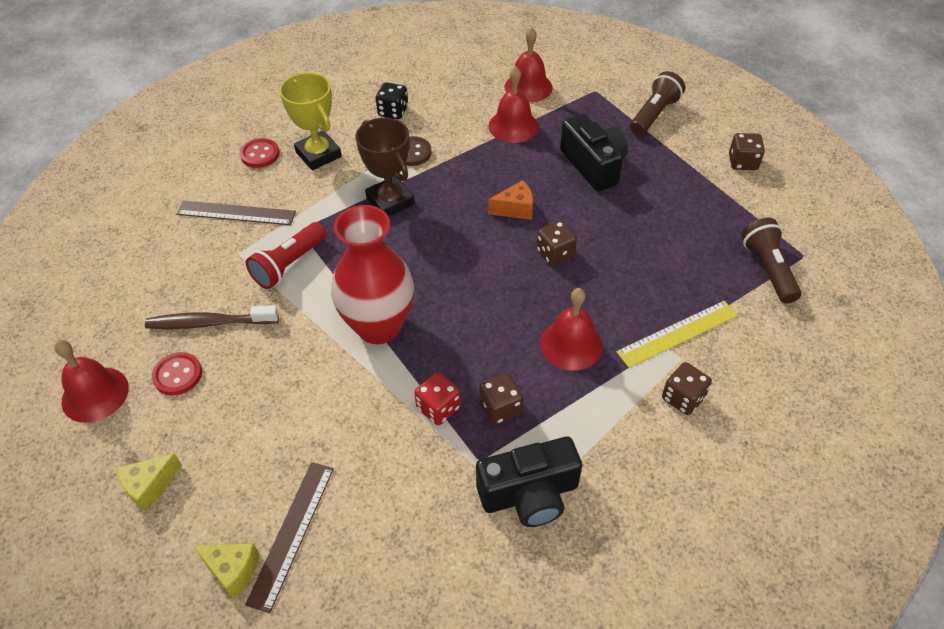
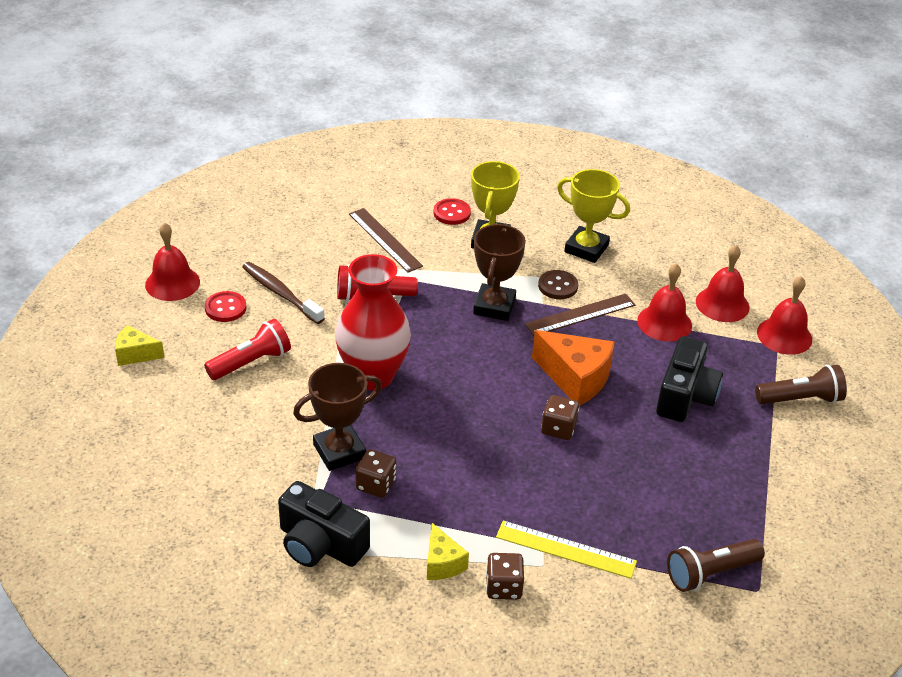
camera: 45 degrees right, 10 degrees down
(232, 570) = (118, 431): yellow cheese -> yellow cheese (442, 563)
(266, 401) = (251, 362): none -> red flashlight
(292, 533) = (169, 441): brown ruler -> brown ruler (580, 315)
(393, 111) = (586, 248): black dice -> yellow trophy
(438, 408) = (339, 451): red dice -> brown trophy
(515, 209) = (575, 378): orange cheese -> orange cheese, size x1.75
(571, 344) = (479, 490): red bell -> red bell (784, 335)
(742, 162) = (822, 490): brown dice -> none
(768, 269) = (710, 573): brown flashlight -> brown flashlight turned 150 degrees counterclockwise

